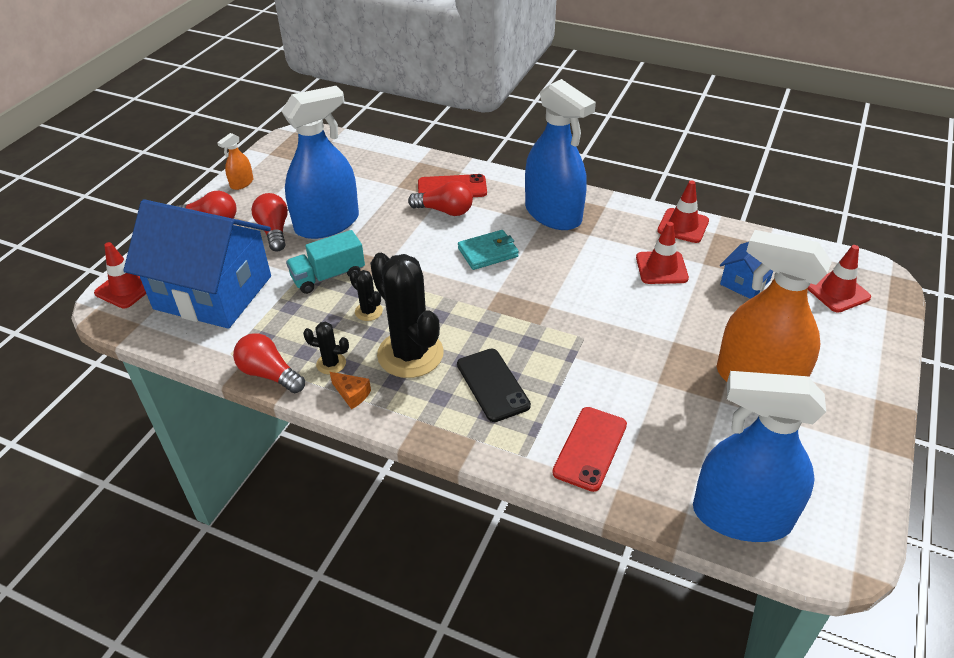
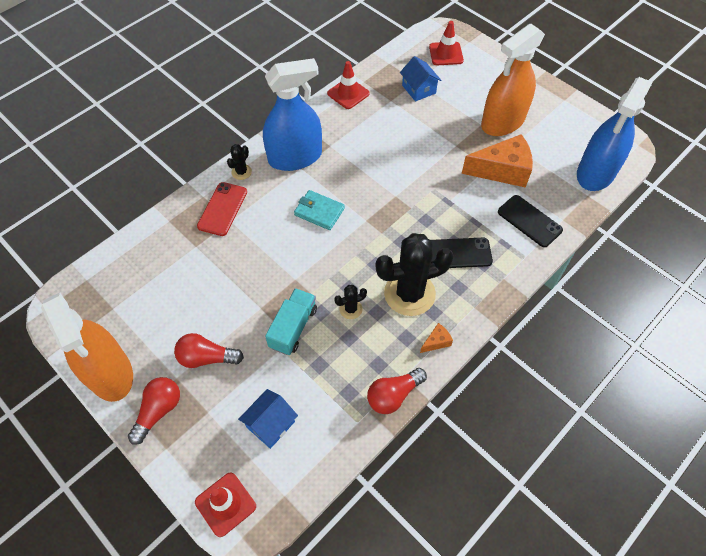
camera: 70 degrees left, 15 degrees up
(213, 292) = (270, 424): blue house -> blue house, size x0.44
(242, 183) = (110, 373): orange spray bottle -> orange spray bottle, size x2.39
(327, 224) = (220, 313): blue spray bottle -> none
(328, 276) = (293, 328): turquoise truck -> turquoise truck turned 150 degrees counterclockwise
(331, 363) = (399, 348): black cactus -> black cactus (241, 172)
(445, 211) = (251, 223): red light bulb -> none
(488, 252) = (319, 212): turquoise wallet -> turquoise wallet turned 60 degrees counterclockwise
(590, 448) = (529, 221): red phone -> black phone
(661, 268) = (385, 122): red traffic cone -> none
(663, 399) = (502, 170): none -> orange cheese

